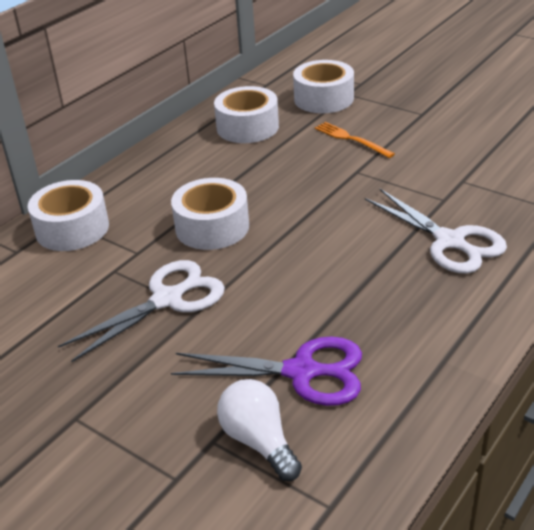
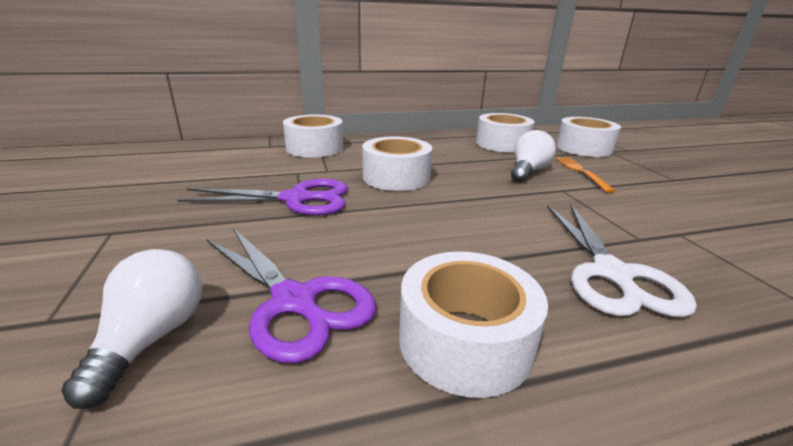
camera: 35 degrees right, 10 degrees down
(167, 299) = (296, 199): white scissors -> purple scissors
(310, 160) = (528, 171): none -> white light bulb
(417, 333) = (465, 340): none -> white tape

